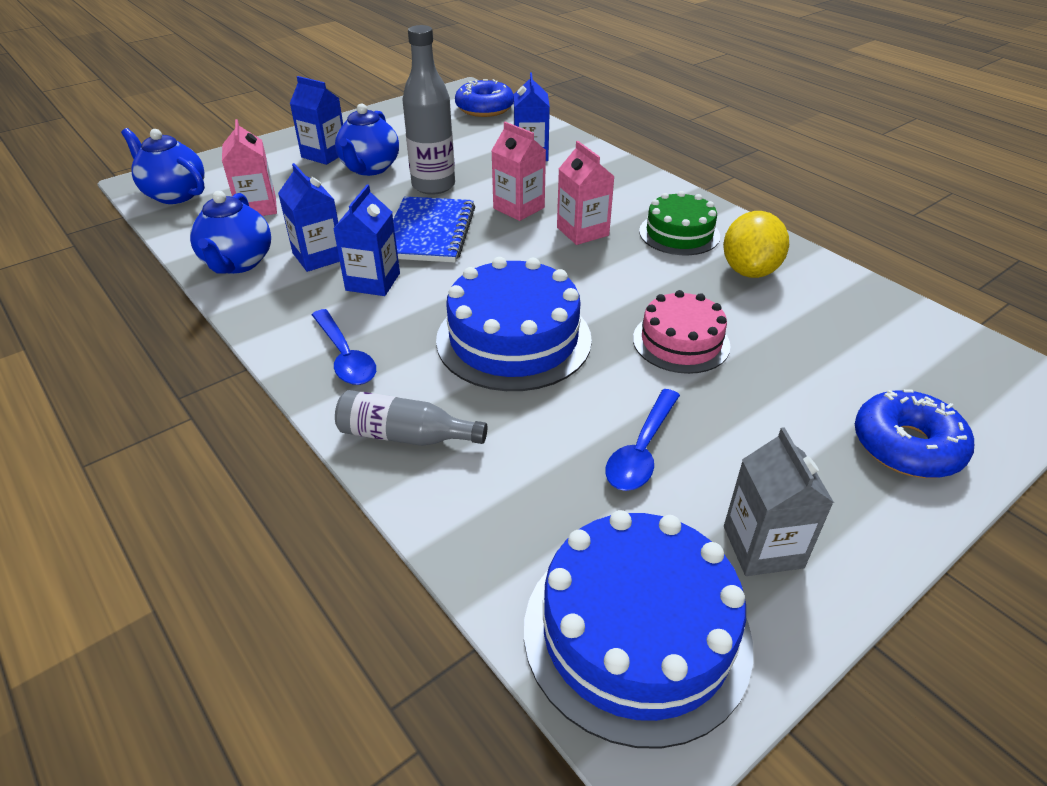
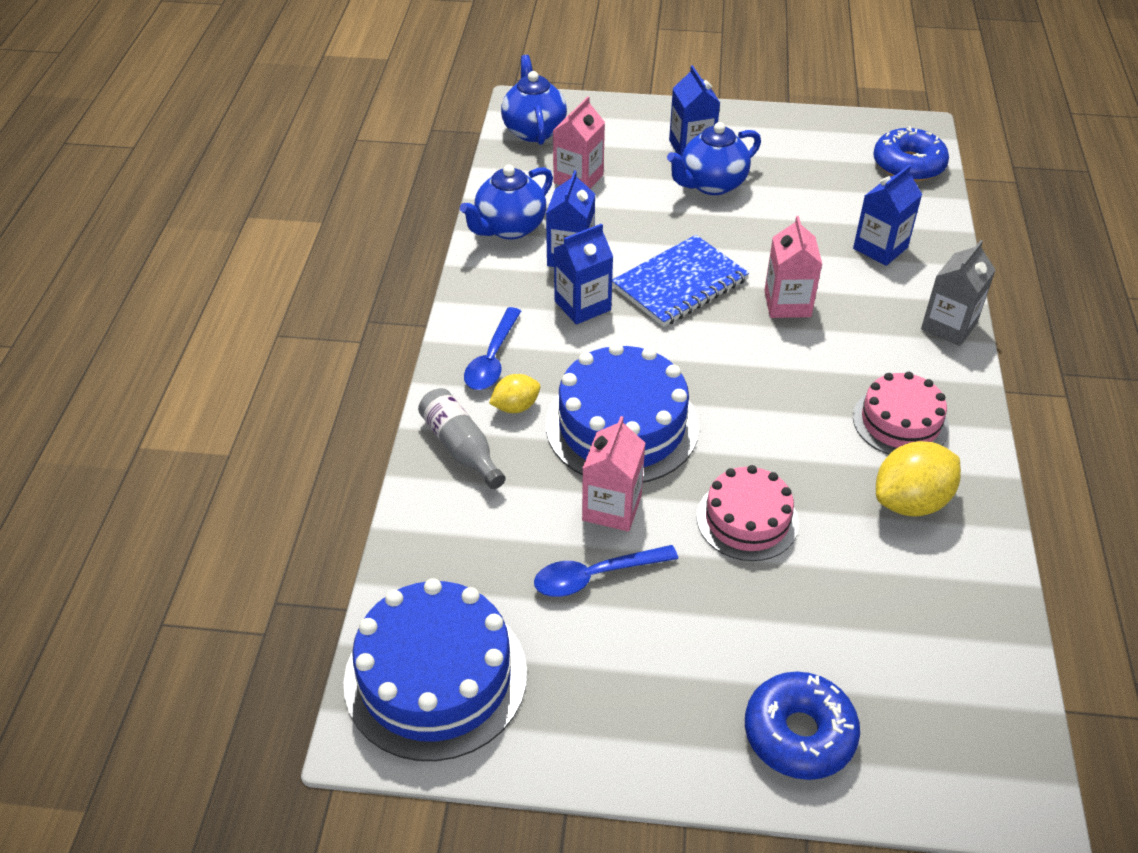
camera: 45 degrees right, 5 degrees up
(412, 377) = (516, 407): none -> yellow lemon
(433, 186) = (743, 235): grey bottle -> none
(582, 231) = (811, 363): pink carton -> pink carton (612, 508)
(679, 233) = (900, 422): green cake -> pink cake
(763, 547) = (581, 700): grey carton -> grey carton (949, 326)

